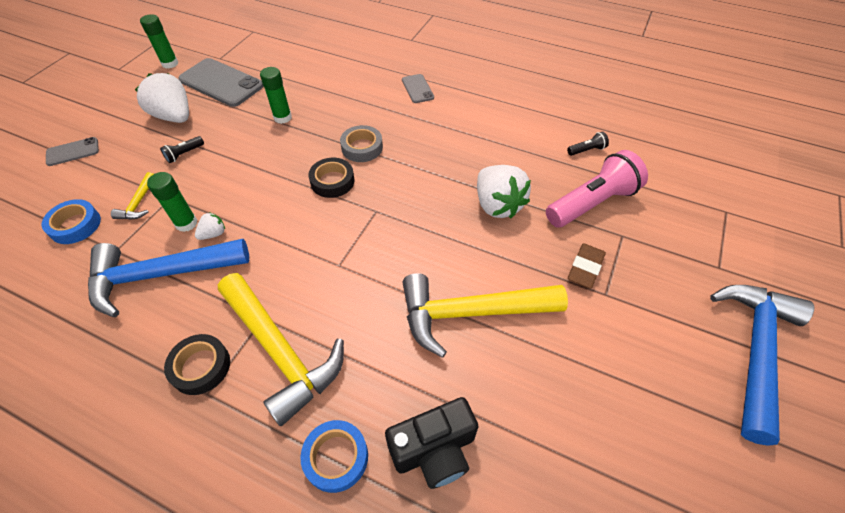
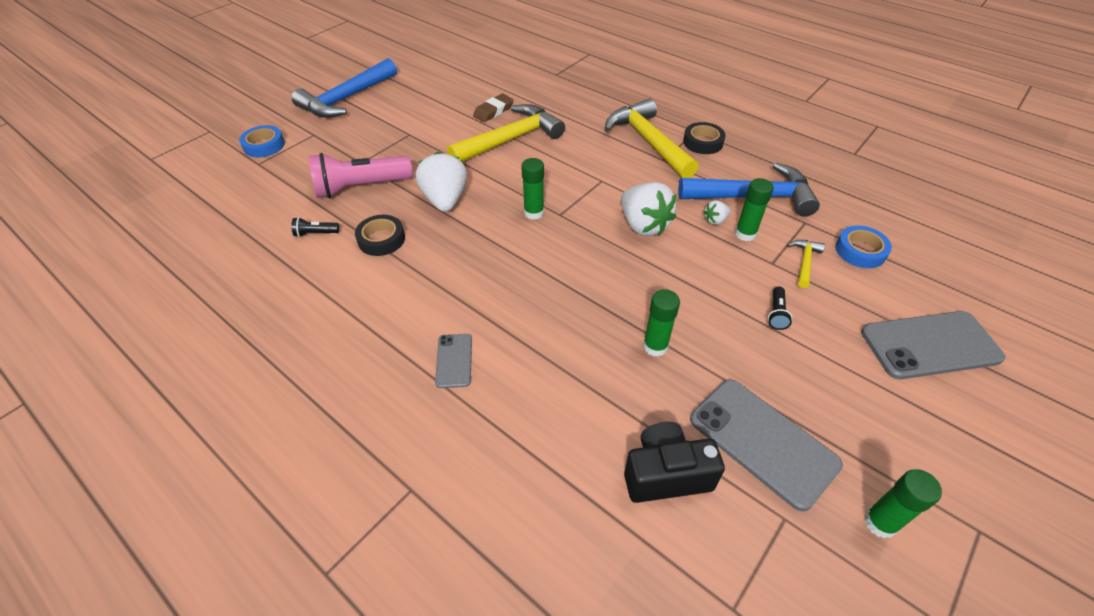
camera: 165 degrees left, 5 degrees down
(73, 152) = (930, 345): grey phone -> grey phone, size x1.94
(174, 116) = (815, 380): white strawberry -> white strawberry (643, 225)
(184, 154) = (776, 313): black flashlight -> black flashlight turned 135 degrees clockwise
(332, 181) = (598, 249): black tape -> black tape (381, 239)
(336, 457) = (615, 99): blue tape -> blue tape (264, 145)
(362, 147) = (557, 282): grey tape -> none
(402, 207) = (534, 213): none -> green glue stick
(434, 450) = (560, 94): black camera -> black camera (666, 474)
(470, 313) = (511, 139): yellow hammer -> yellow hammer turned 45 degrees counterclockwise
(585, 268) = (410, 149): brown eraser -> brown eraser (493, 111)

